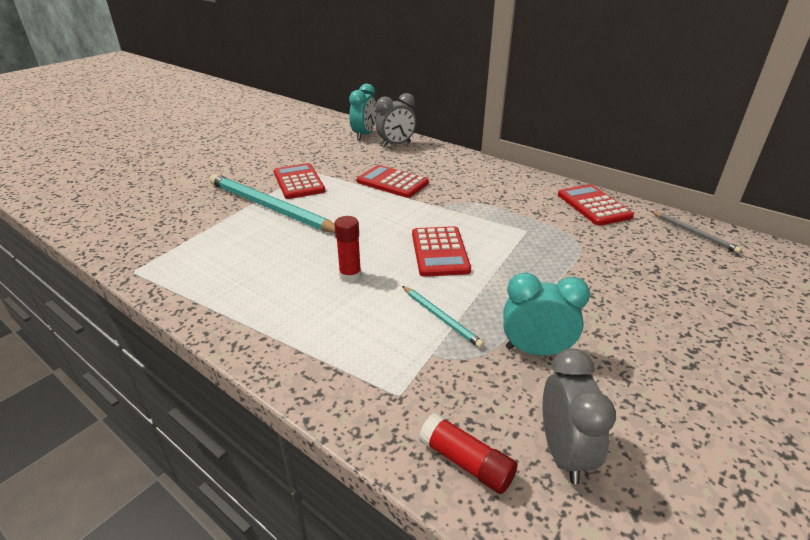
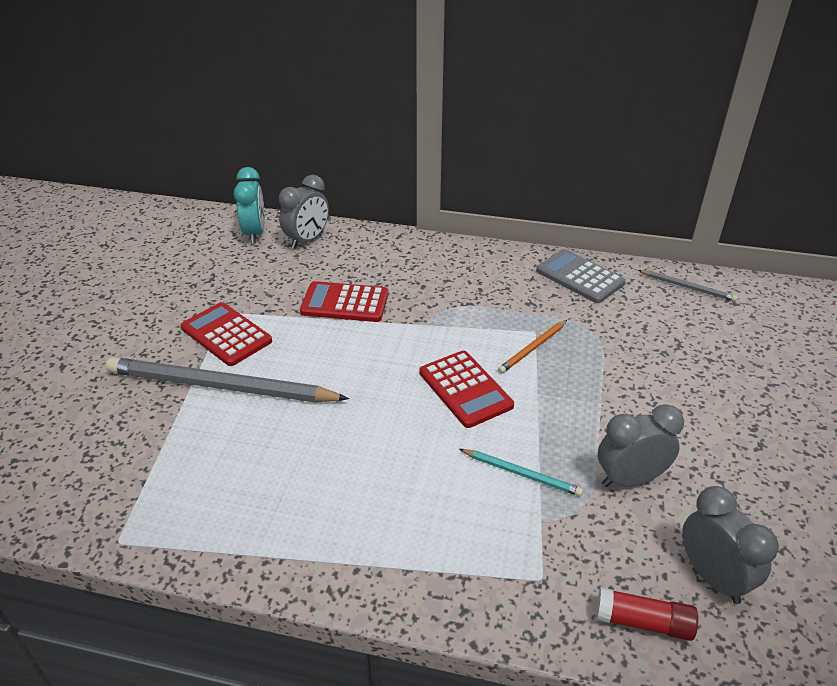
camera: 25 degrees left, 5 degrees up
(271, 208) = (222, 386): turquoise pencil -> grey pencil
(350, 276) = (392, 454): red glue stick -> none
(516, 240) = (533, 348): none -> orange pencil
(535, 350) = (630, 479): turquoise clock -> grey clock
(593, 206) = (580, 277): red calculator -> grey calculator

